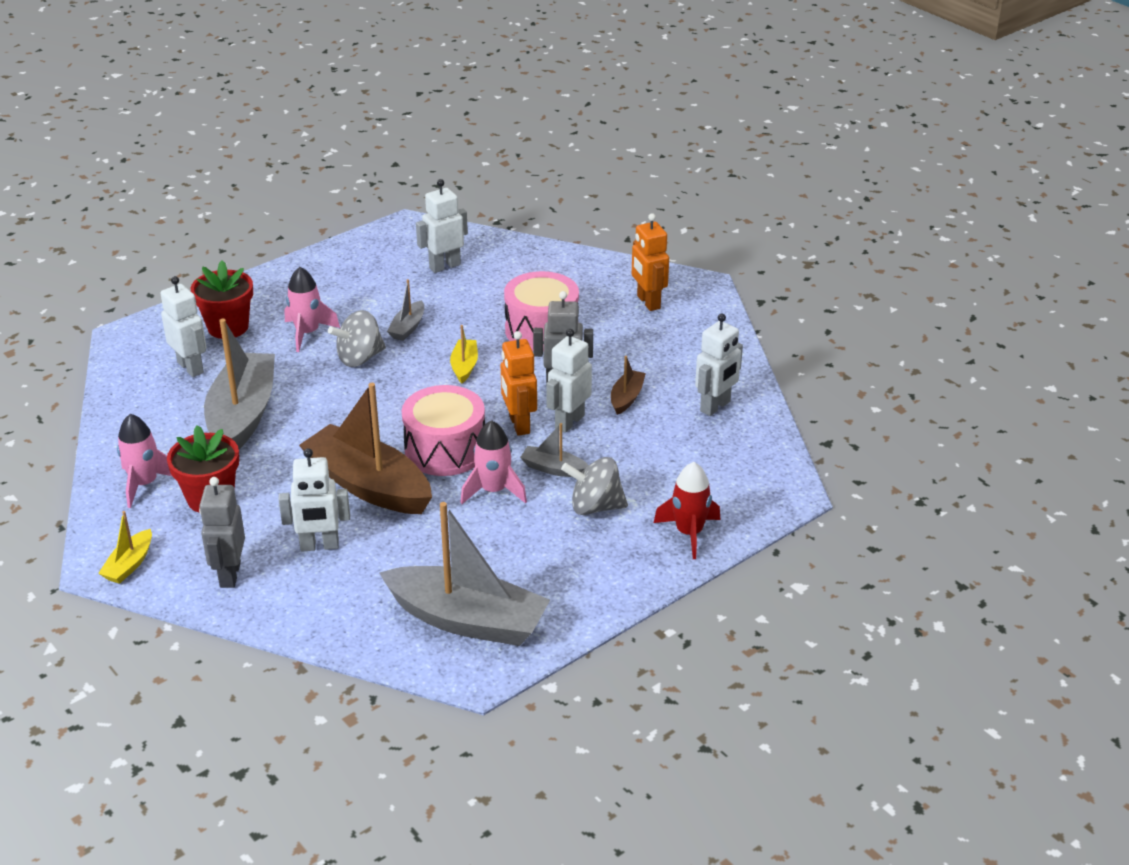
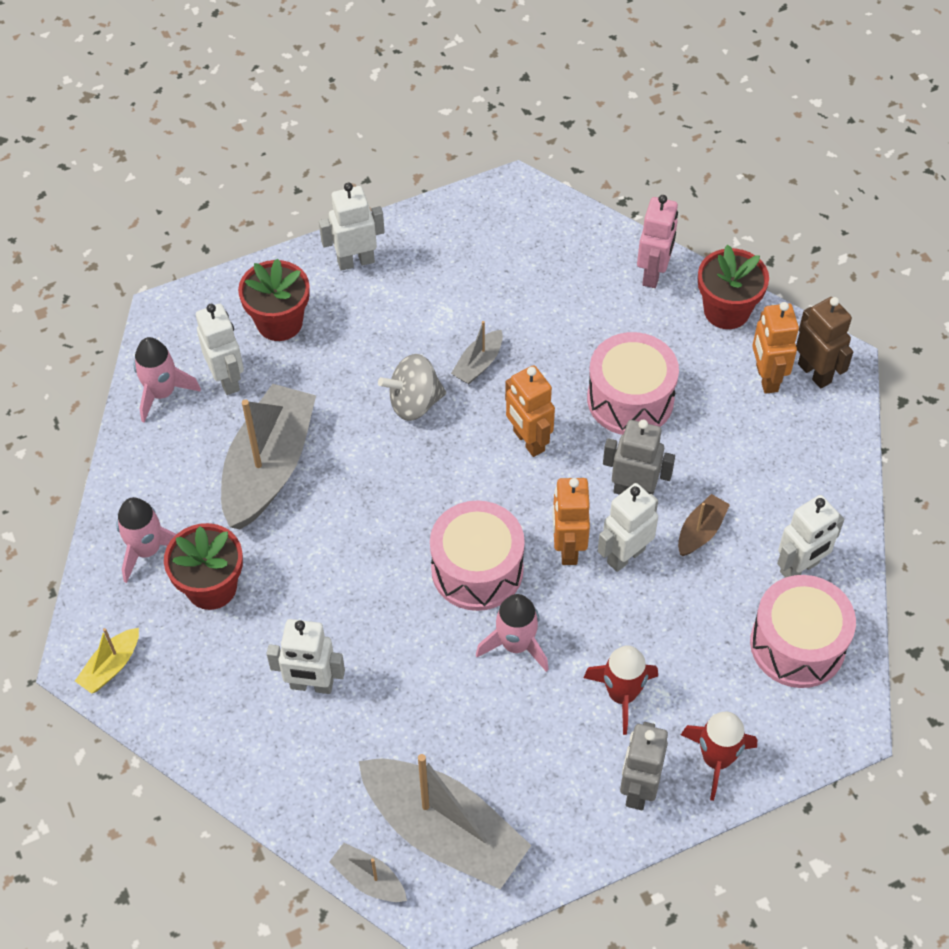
camera: 15 degrees right, 20 degrees up
(229, 575) = (210, 705): grey robot -> grey robot (638, 789)
(307, 333) = (365, 350): pink rocket -> pink rocket (162, 393)
(369, 485) = (382, 606): brown boat -> none
(444, 266) = (543, 269): white robot -> white robot (355, 261)
(464, 366) = (528, 441): yellow boat -> orange robot
(536, 257) = (653, 274): none -> pink robot
(553, 469) = (590, 626): grey boat -> grey boat (369, 879)
(595, 507) = (622, 695): grey spinning top -> red rocket
(602, 269) = (726, 311): none -> red flower pot
(685, 294) = (815, 373): none -> brown robot
(730, 452) = (797, 644): none -> pink drum

